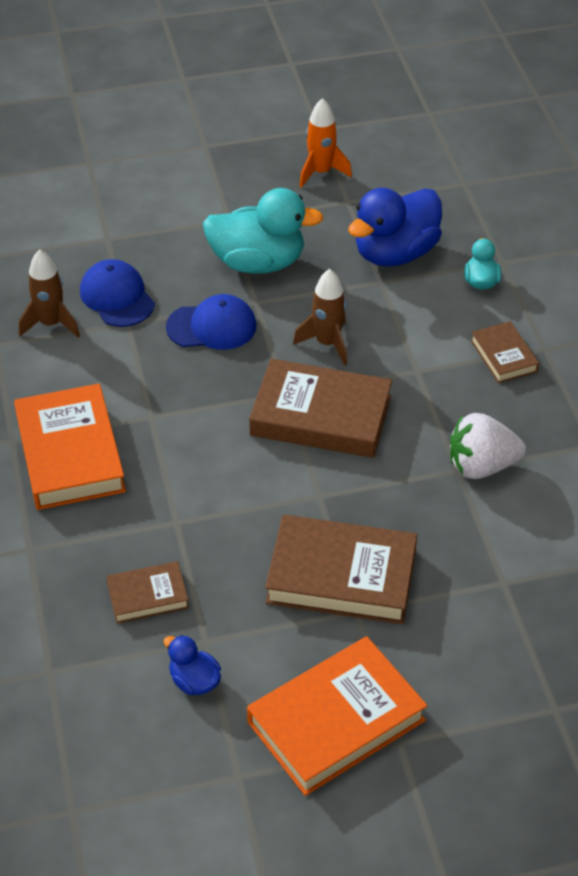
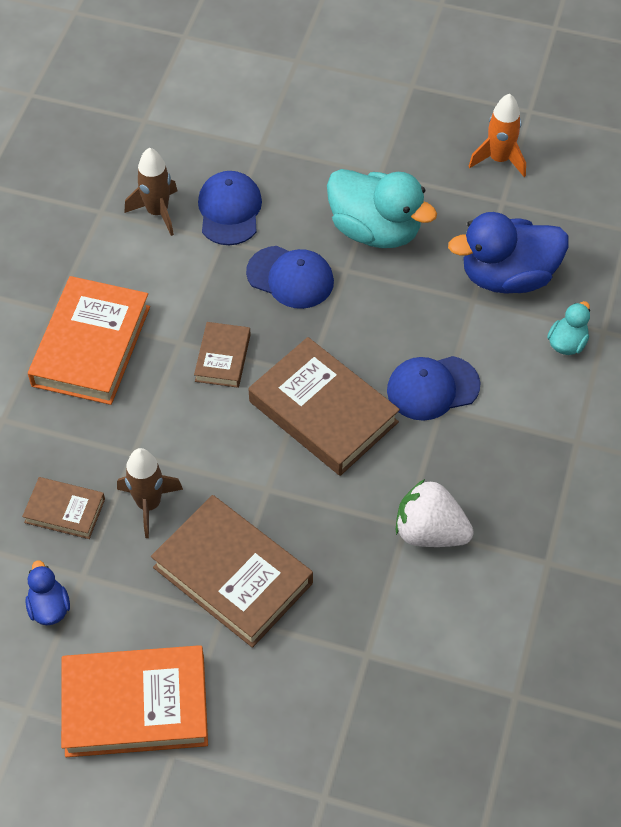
camera: 30 degrees right, 10 degrees up
(327, 343) = (380, 342): brown rocket -> brown rocket (149, 504)
(398, 359) = (432, 388): none -> blue cap
(504, 356) = (532, 431): brown book -> brown book (223, 358)

